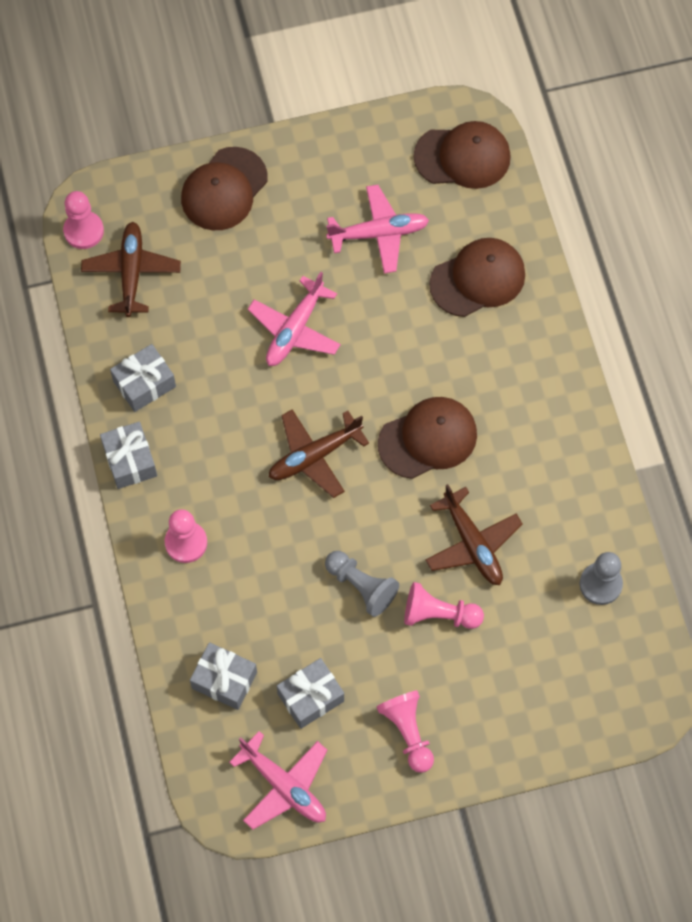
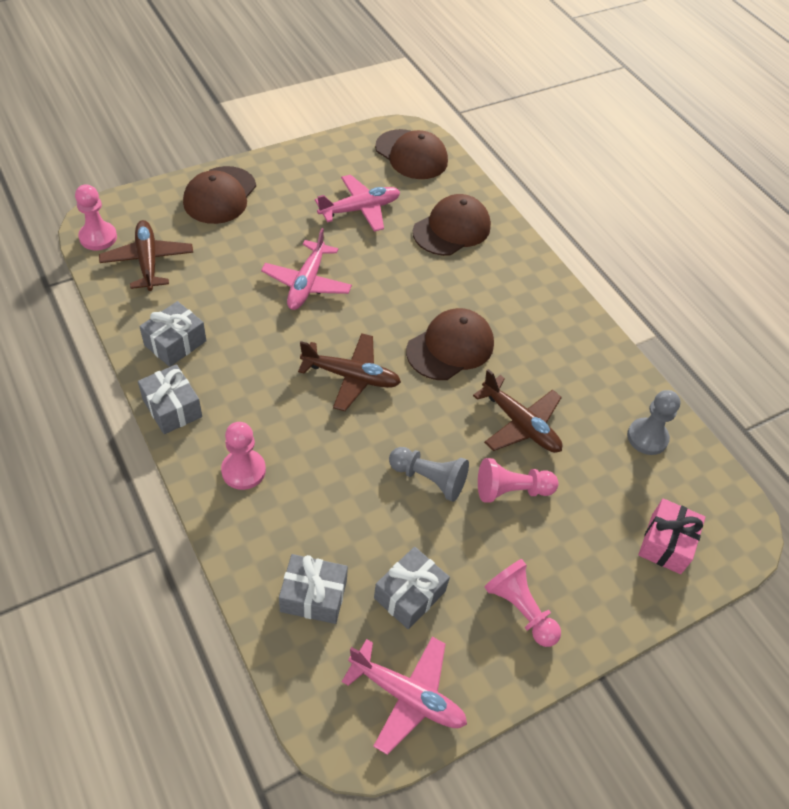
camera: 20 degrees left, 15 degrees down
(314, 456) = (351, 377): brown plane -> brown plane turned 120 degrees counterclockwise
(462, 157) = (411, 155): brown cap -> brown cap turned 60 degrees clockwise
(572, 699) = (666, 543): none -> pink gift

